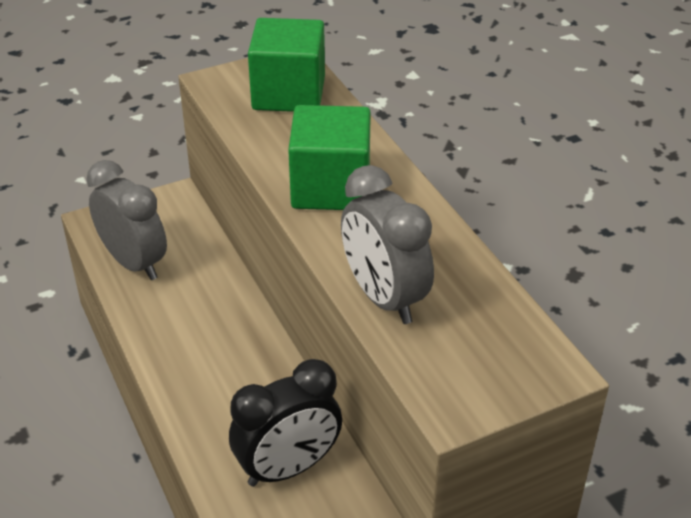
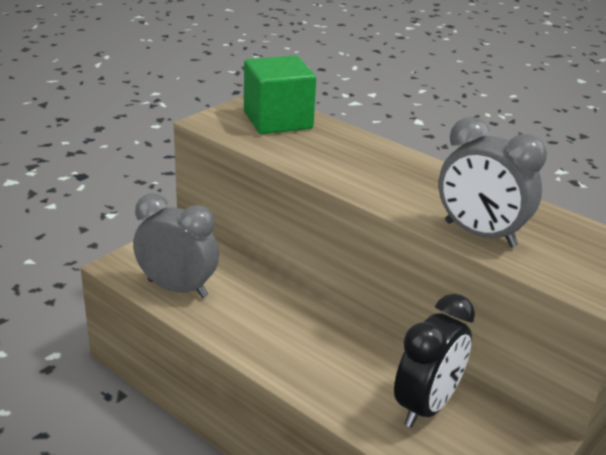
camera: 25 degrees left, 10 degrees down
(331, 187) = (369, 173): green cube -> none

